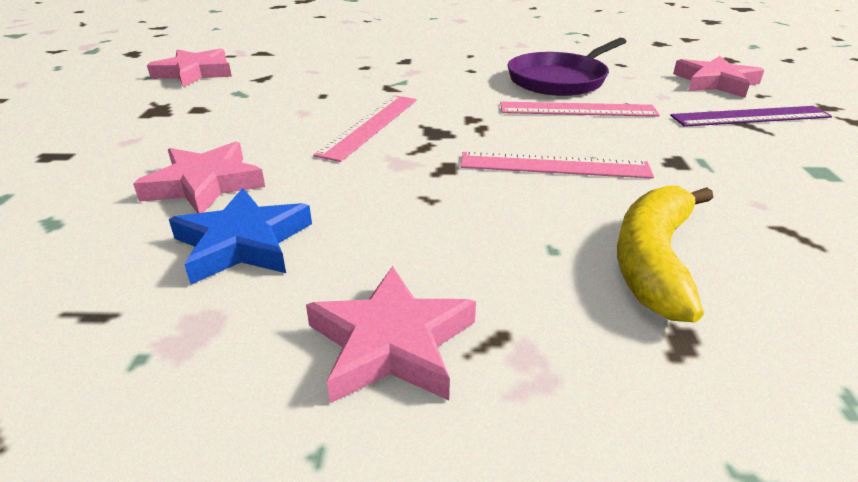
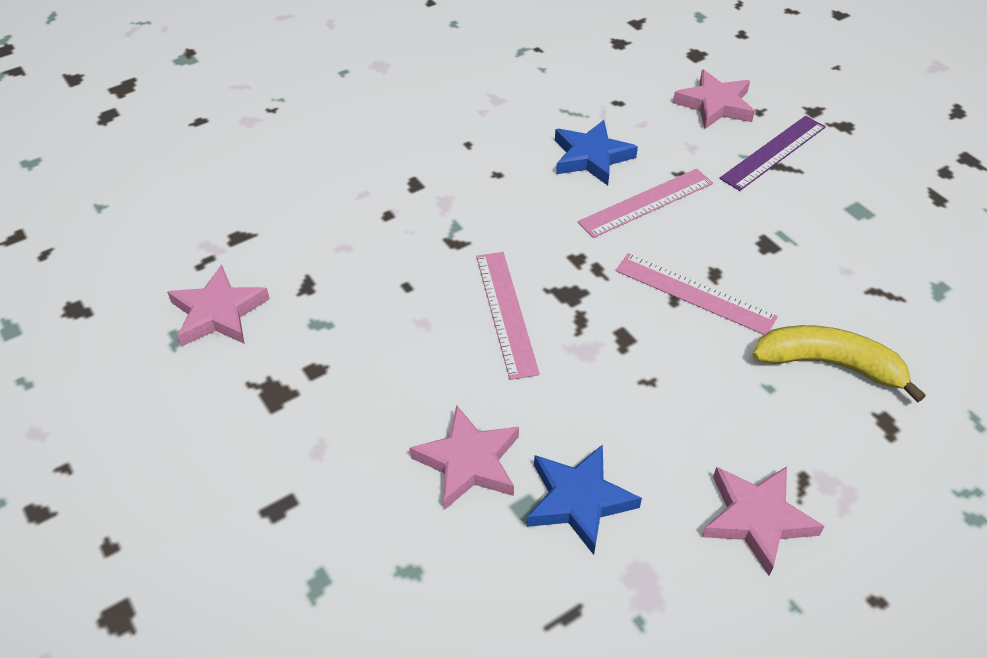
camera: 35 degrees left, 15 degrees up
(554, 165) = (694, 293): pink ruler -> pink ruler turned 60 degrees clockwise
(560, 80) = (591, 157): purple pan -> blue star
(654, 260) = (829, 365): yellow banana -> yellow banana turned 120 degrees clockwise

